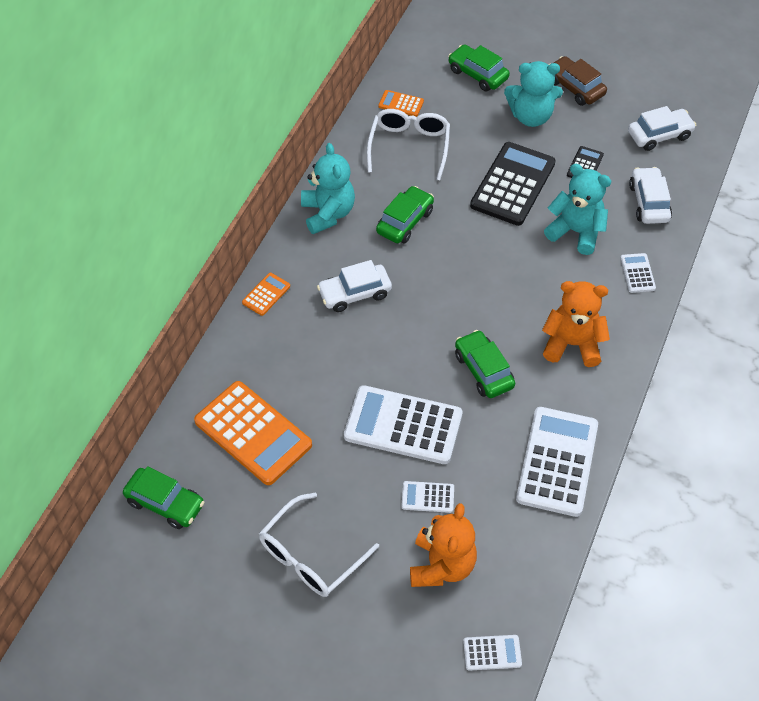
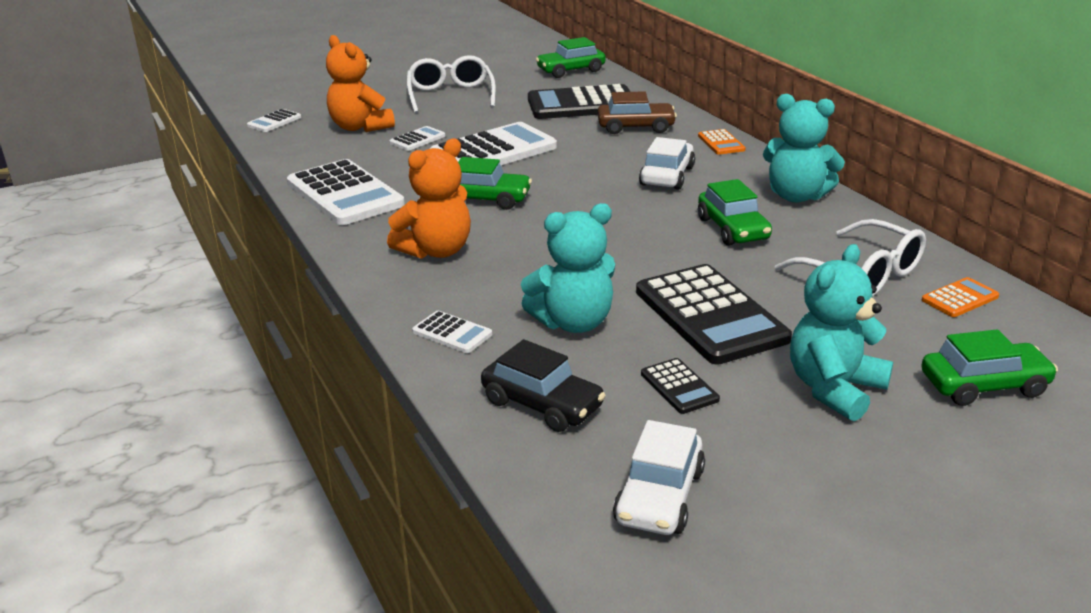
camera: 130 degrees right, 25 degrees down
(253, 433) = (582, 104): orange calculator -> black calculator
(575, 87) = (868, 467): brown car -> brown car (635, 127)
(649, 202) = (542, 404): white car -> black car

